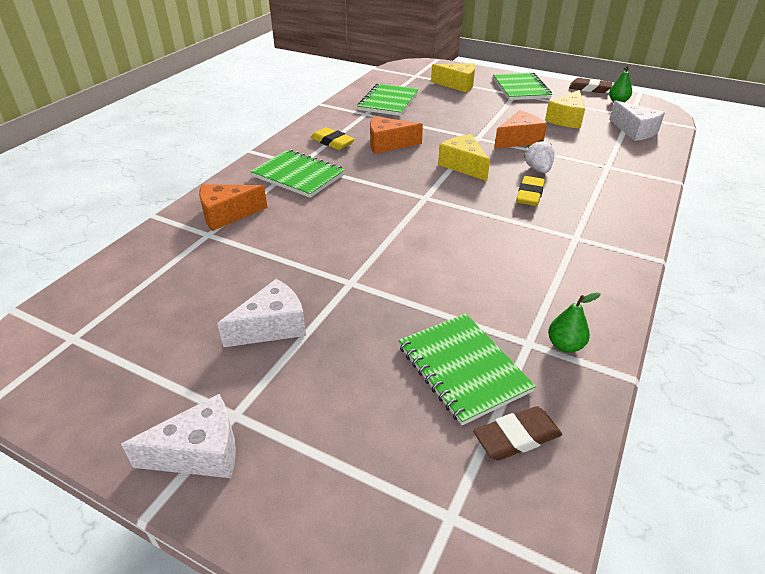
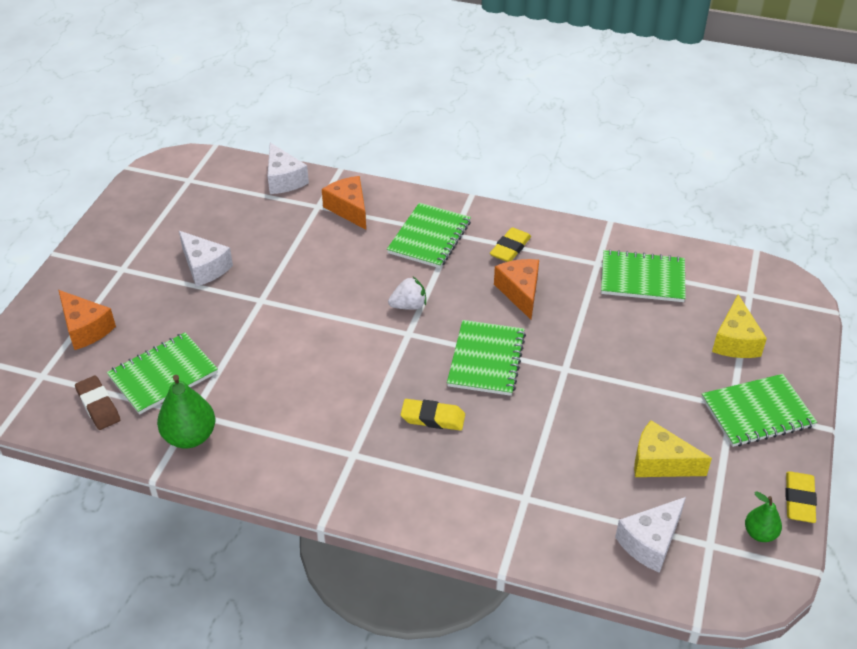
camera: 80 degrees right, 5 degrees up
(200, 453) = (93, 262): white cheese -> white cheese (284, 180)
(463, 165) = (486, 359): yellow cheese -> green notebook
(519, 140) = (573, 409): orange cheese -> orange cheese (85, 329)
(538, 169) = (496, 427): white strawberry -> white strawberry (408, 306)
(565, 345) = (190, 437): green pear -> green pear, size x1.71
(589, 89) = (799, 500): brown eraser -> yellow eraser

